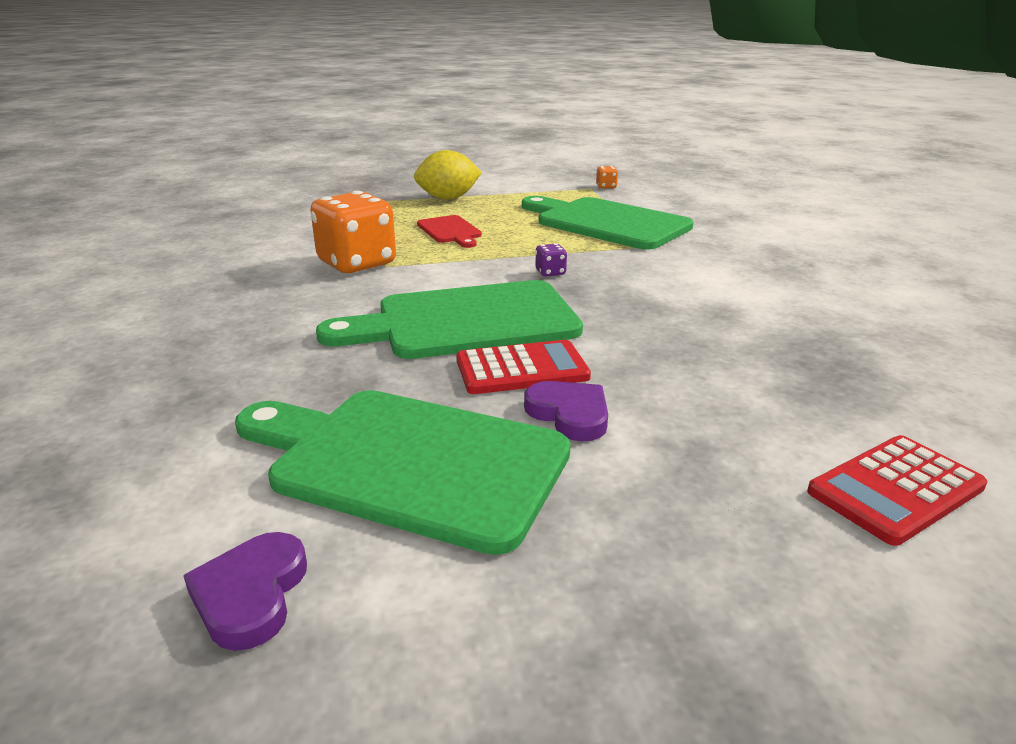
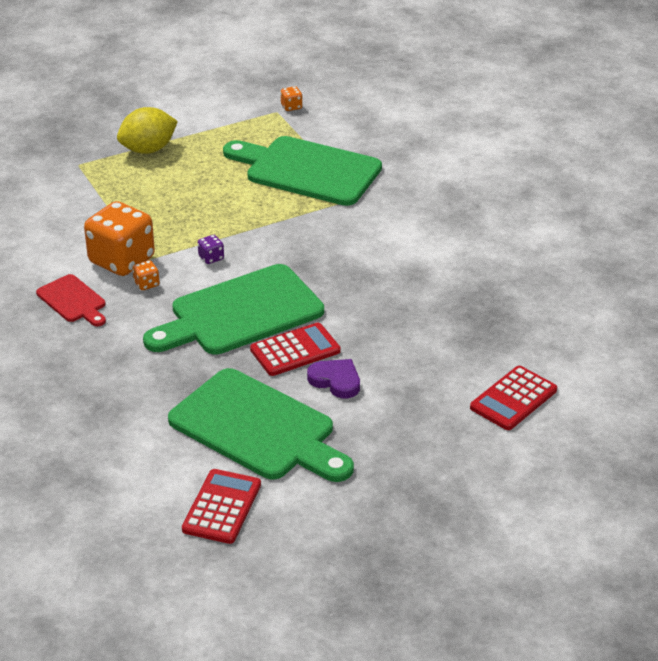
camera: 15 degrees left, 10 degrees up
(251, 594) = (222, 507): purple heart -> red calculator
(369, 284) = (146, 284): none -> orange dice
(408, 462) = (258, 428): green cutting board -> green cutting board turned 150 degrees counterclockwise
(450, 231) = (176, 203): red cutting board -> red cutting board (73, 301)
(550, 273) = (281, 248): purple dice -> purple dice (211, 258)

